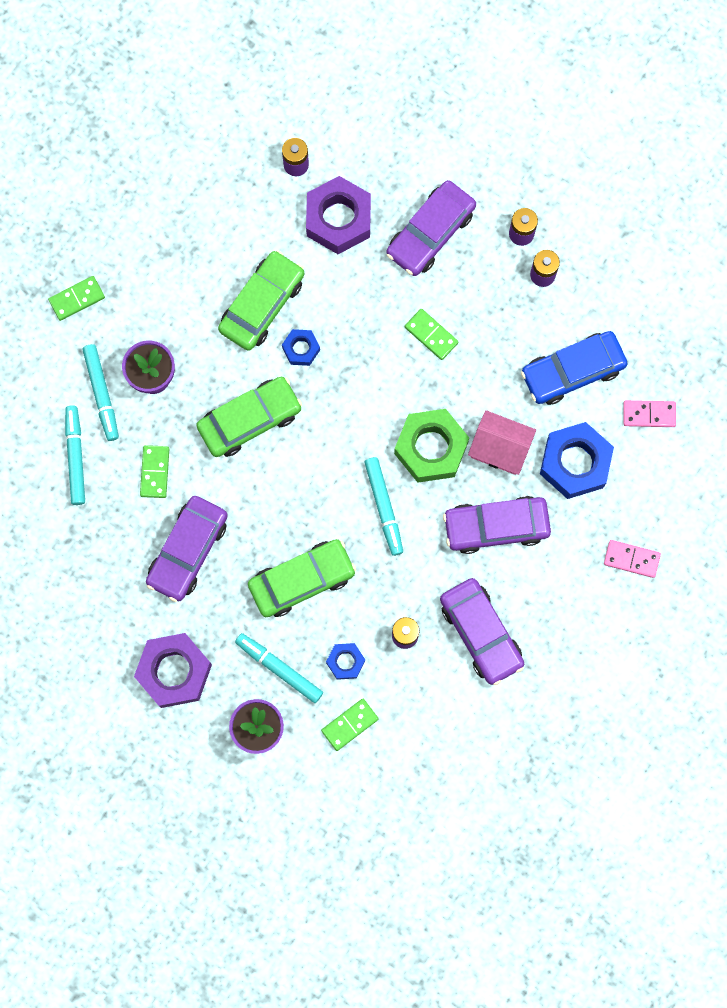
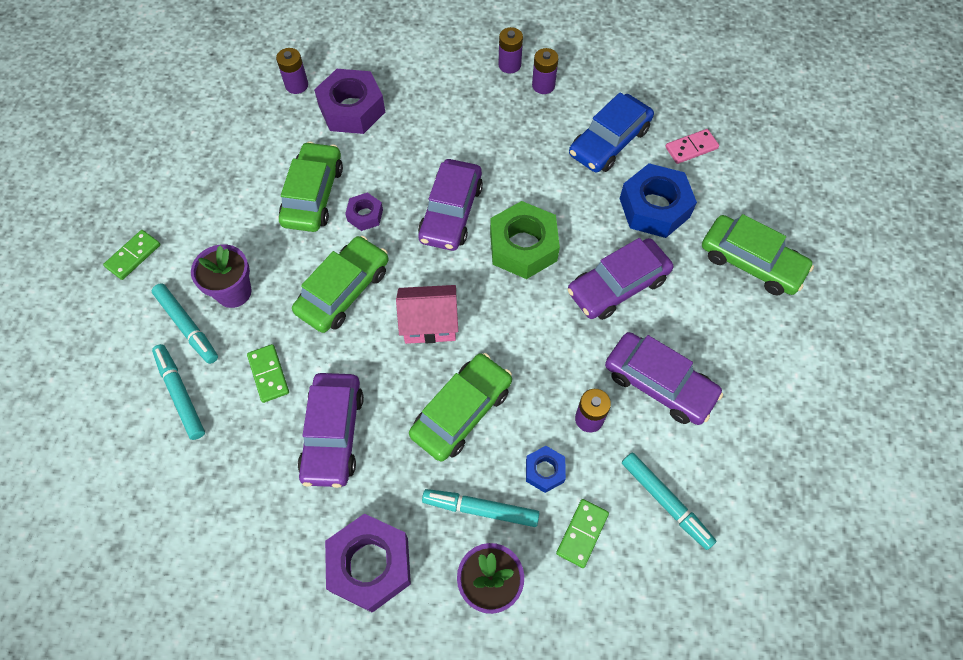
camera: 25 degrees left, 15 degrees down
(301, 349) = (365, 215): blue nut -> purple nut
(384, 507) = (507, 312): turquoise marker -> turquoise marker (665, 502)
(430, 233) = (435, 91): purple car -> purple car (451, 212)
(431, 335) = (475, 161): green domino -> none
(500, 448) = (584, 222): pink house -> pink house (429, 324)
(631, 559) = (751, 262): pink domino -> green car

